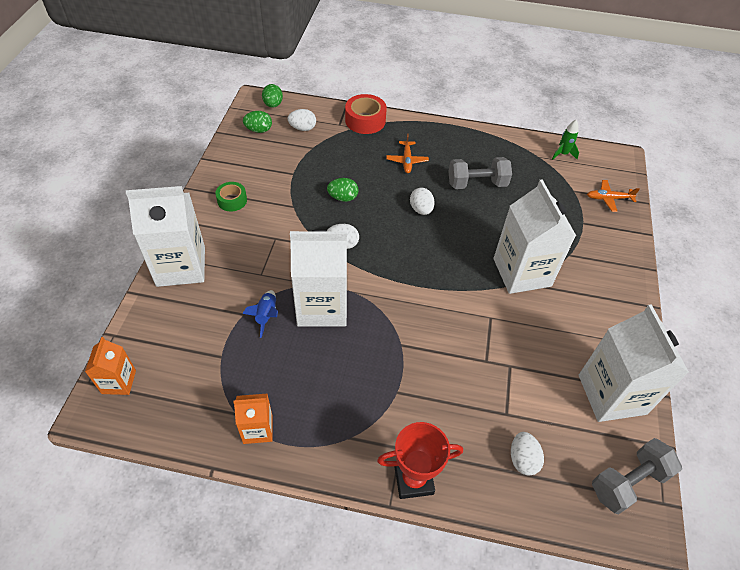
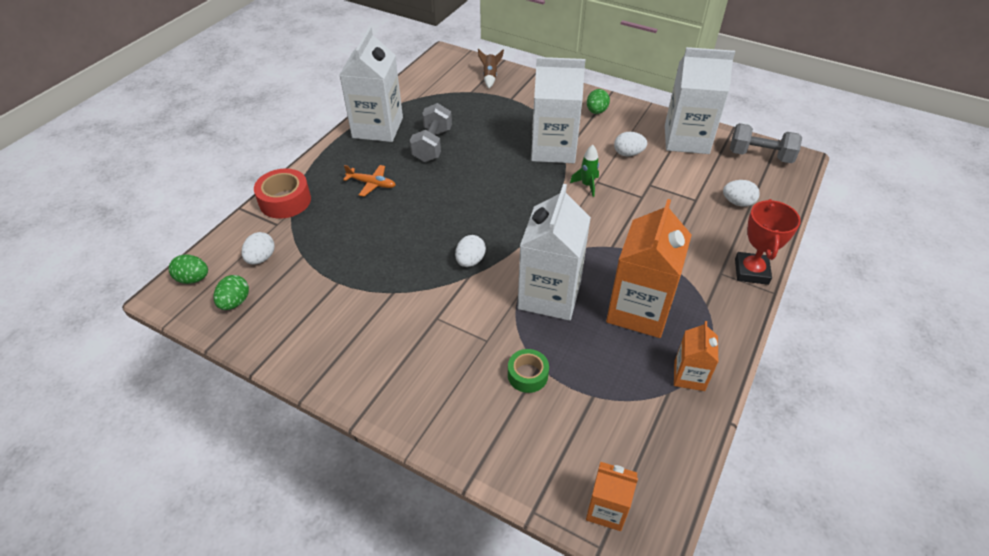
camera: 70 degrees left, 5 degrees down
(181, 266) = (443, 421): white carton -> white carton (377, 128)
(232, 200) = (353, 350): green tape -> green tape (527, 375)
(266, 315) = (548, 345): blue rocket -> none
(325, 378) = (639, 310): none -> orange carton
(343, 198) = (401, 246): green egg -> green egg (596, 111)
(421, 209) = (448, 191): white egg -> white egg (628, 154)
(563, 154) = (422, 83): green rocket -> green rocket (587, 185)
(609, 198) = (490, 77): orange plane -> brown rocket
(628, 482) = (760, 156): grey dumbbell -> grey dumbbell turned 60 degrees counterclockwise

